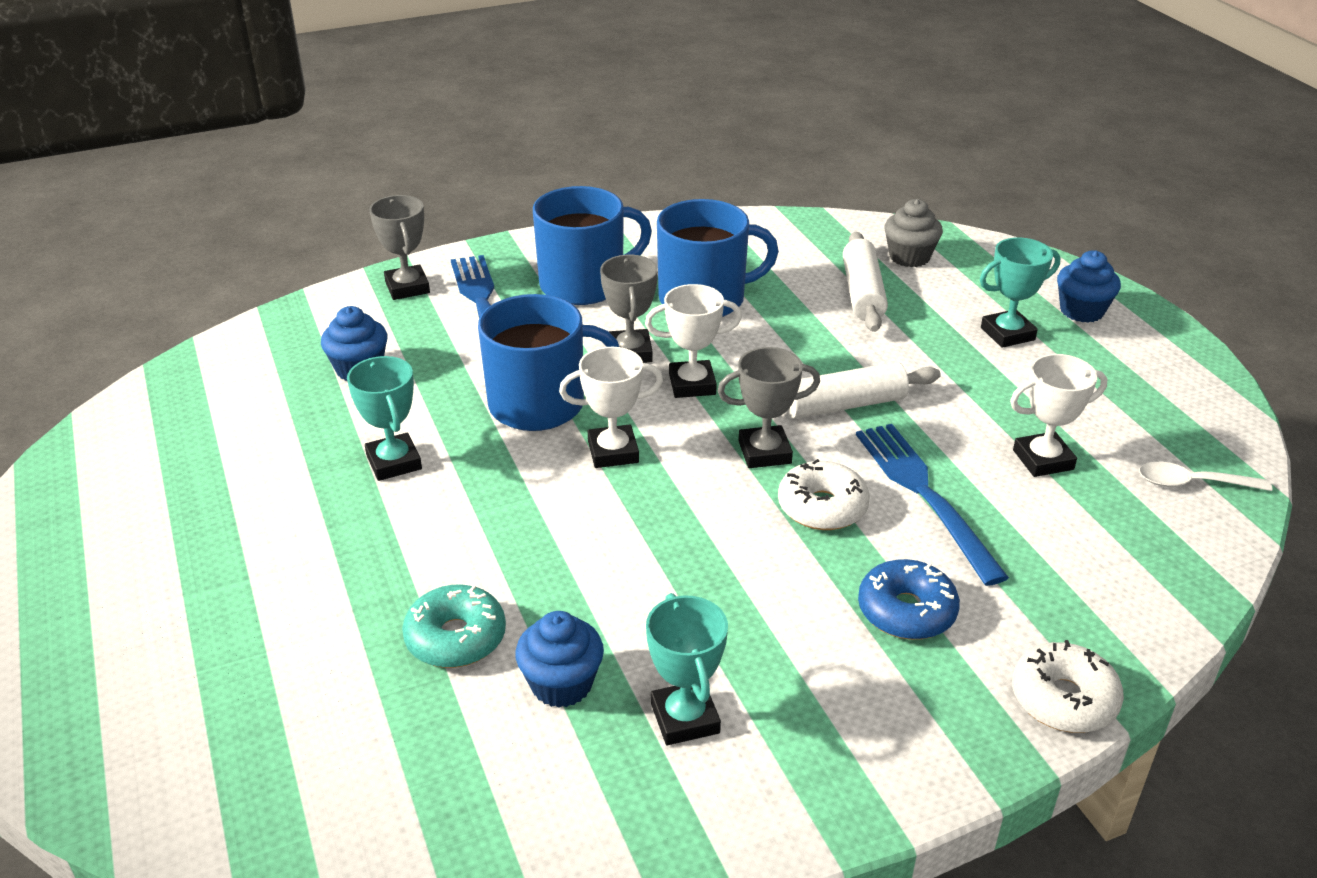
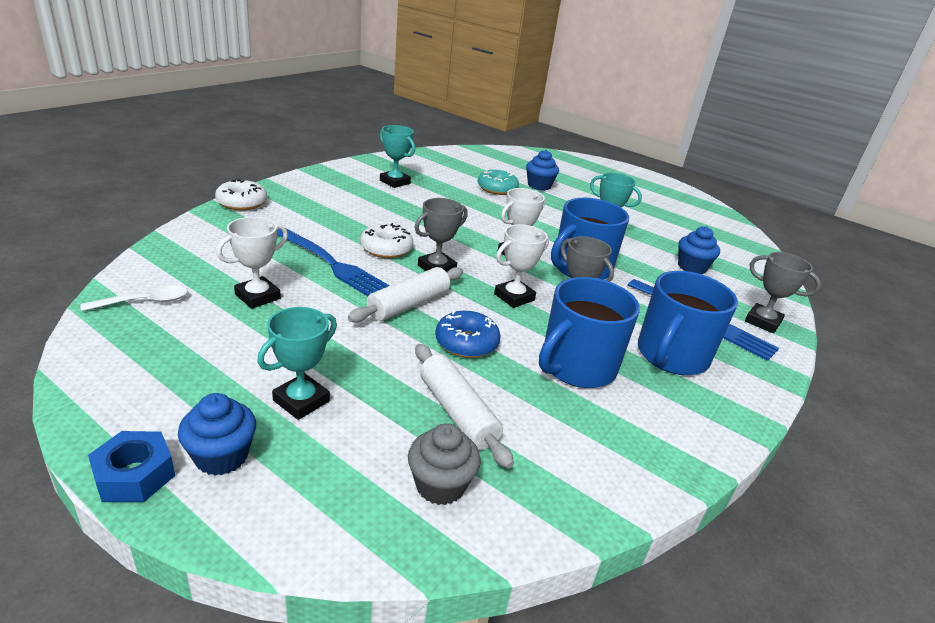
camera: 145 degrees right, 5 degrees down
(561, 684) = (446, 184): blue cupcake -> blue cupcake (539, 186)
(906, 611) = (322, 218): blue donut -> blue donut (466, 343)
(1150, 315) = (135, 475): none -> blue nut

